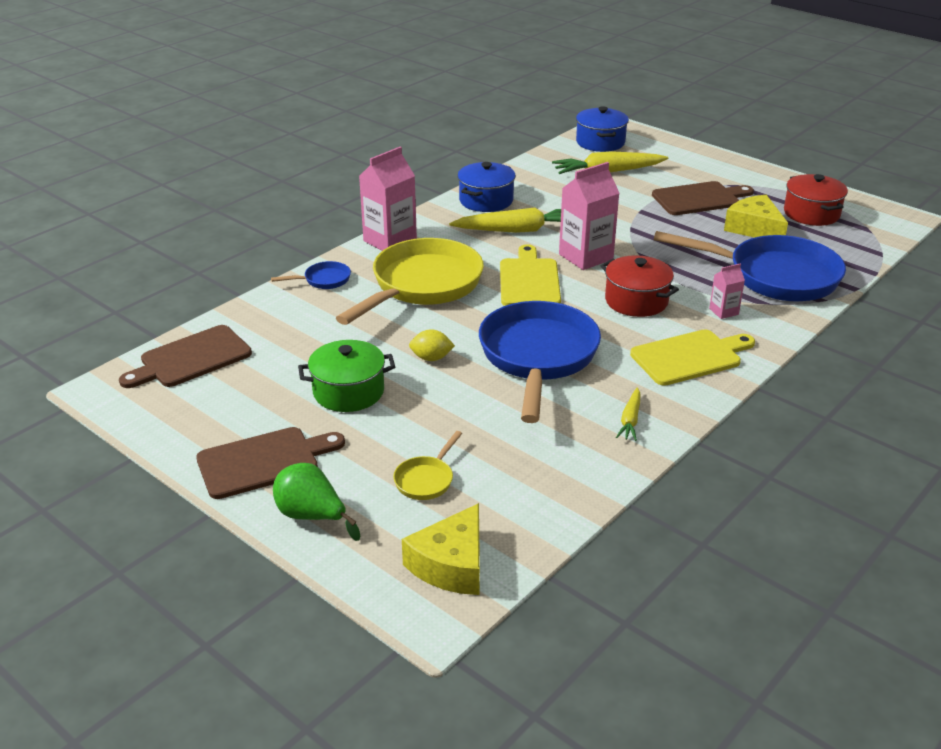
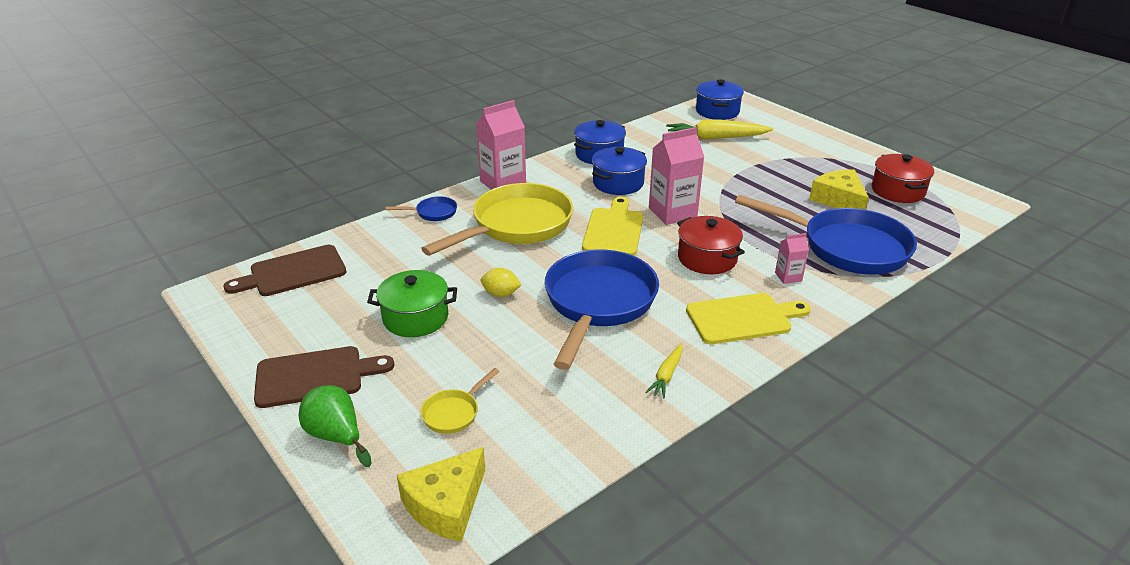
camera: 10 degrees right, 0 degrees up
(517, 230) = (618, 183): yellow carrot -> blue pot
(699, 198) = (793, 168): brown cutting board -> none

